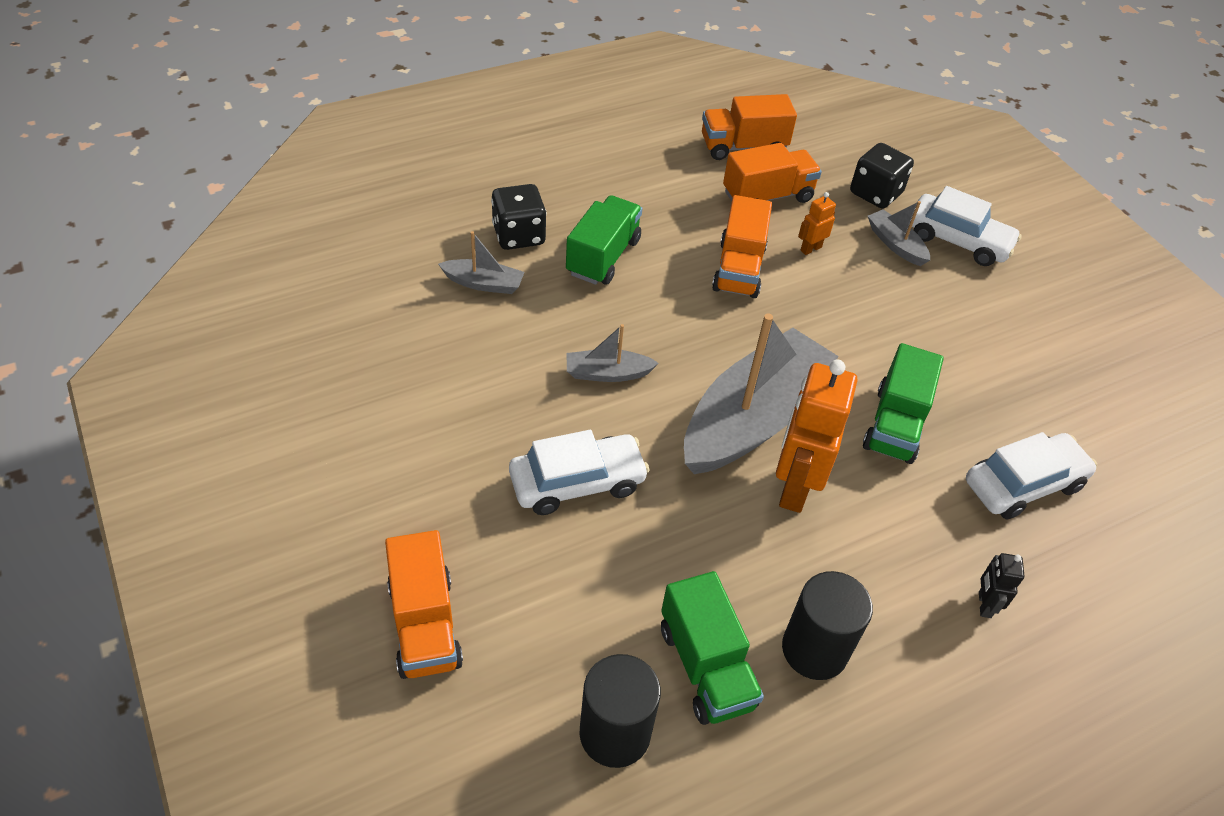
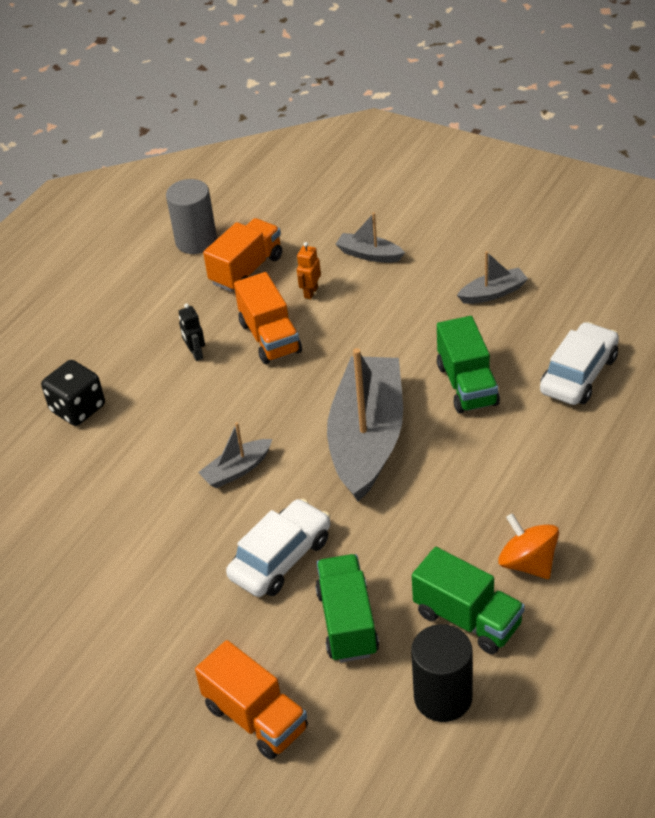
camera: 25 degrees left, 5 degrees down
(484, 283) = (83, 461): grey boat -> grey boat (493, 293)
(603, 257) = (159, 387): green truck -> green truck (347, 622)
(743, 147) = (196, 241): orange truck -> grey cylinder
(794, 487) = (433, 468): orange robot -> none
(814, 649) = (528, 563): black cylinder -> orange spinning top
(875, 193) = (325, 223): black dice -> none
(958, 240) = (410, 227): white car -> none
(984, 604) = (610, 467): black robot -> black robot (195, 354)

